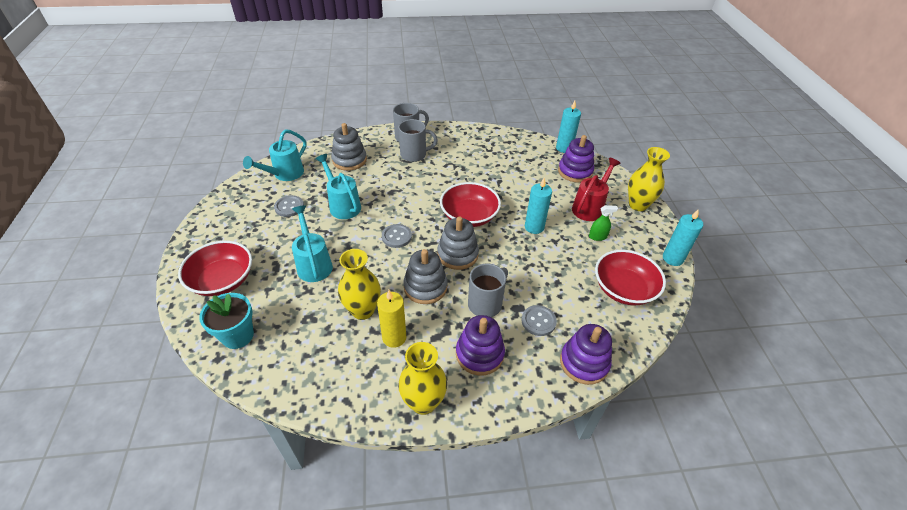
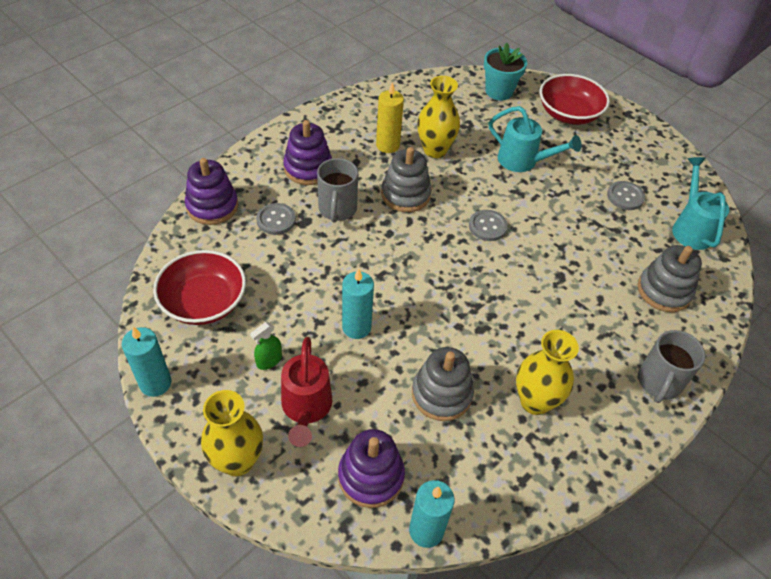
camera: 140 degrees right, 5 degrees up
(343, 205) = (582, 229): turquoise watering can -> none
(414, 155) = (609, 353): grey mug -> none
(423, 402) = (323, 120): yellow vase -> yellow vase (535, 401)
(457, 254) = (409, 242): grey stacking toy -> grey stacking toy (441, 394)
(469, 216) = (443, 296): red bowl -> none

